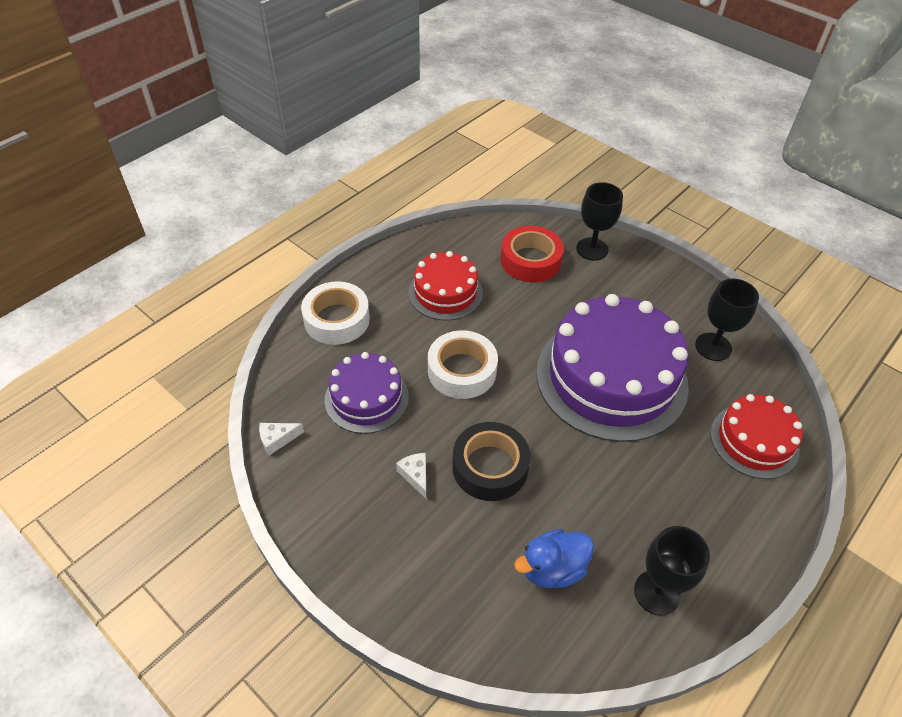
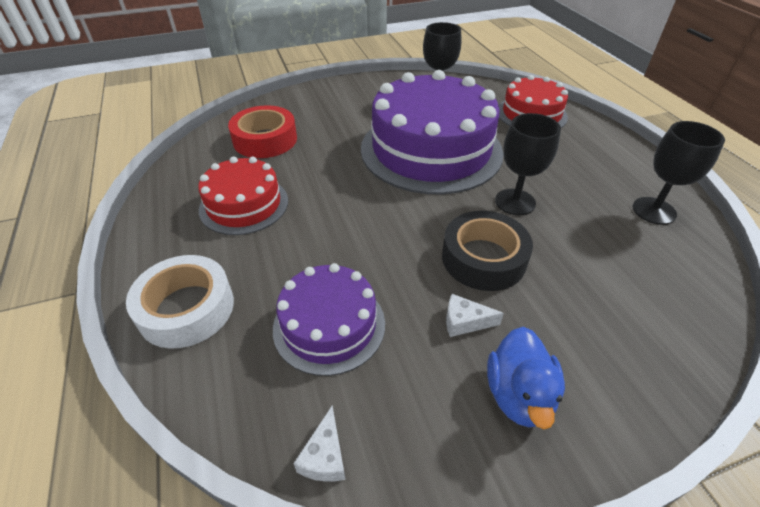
camera: 60 degrees left, 5 degrees down
(462, 371) = (353, 232): white tape -> none
(552, 569) = (616, 262): blue duck -> blue duck (519, 395)
(592, 249) = (289, 106): black goblet -> black goblet (515, 202)

